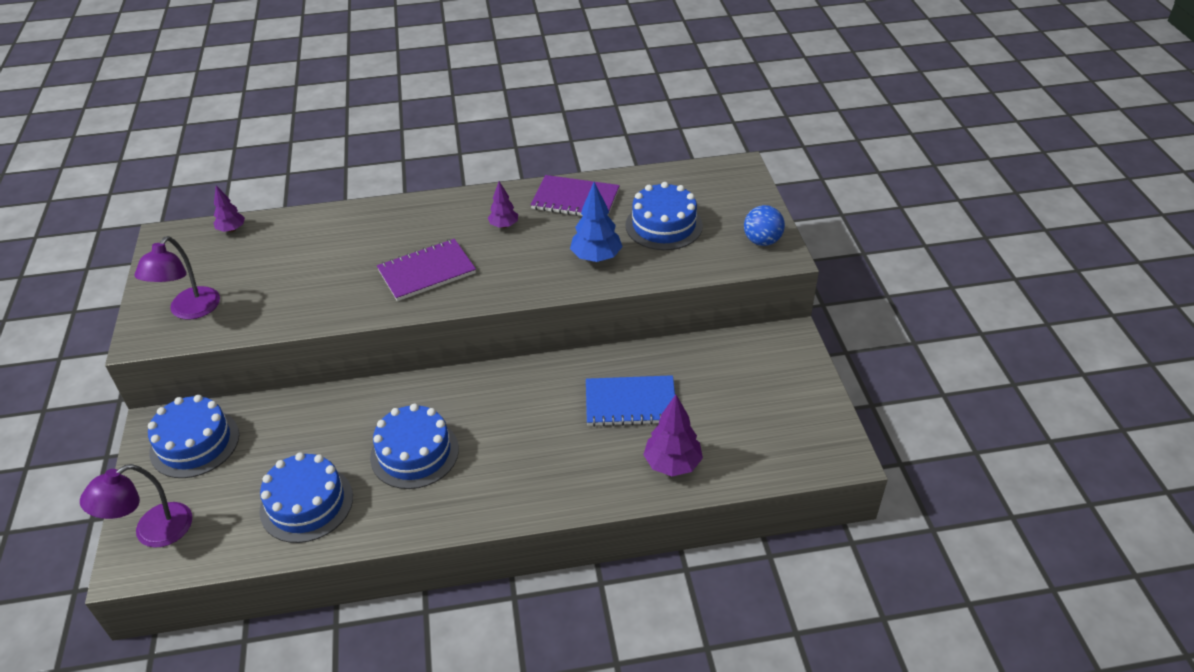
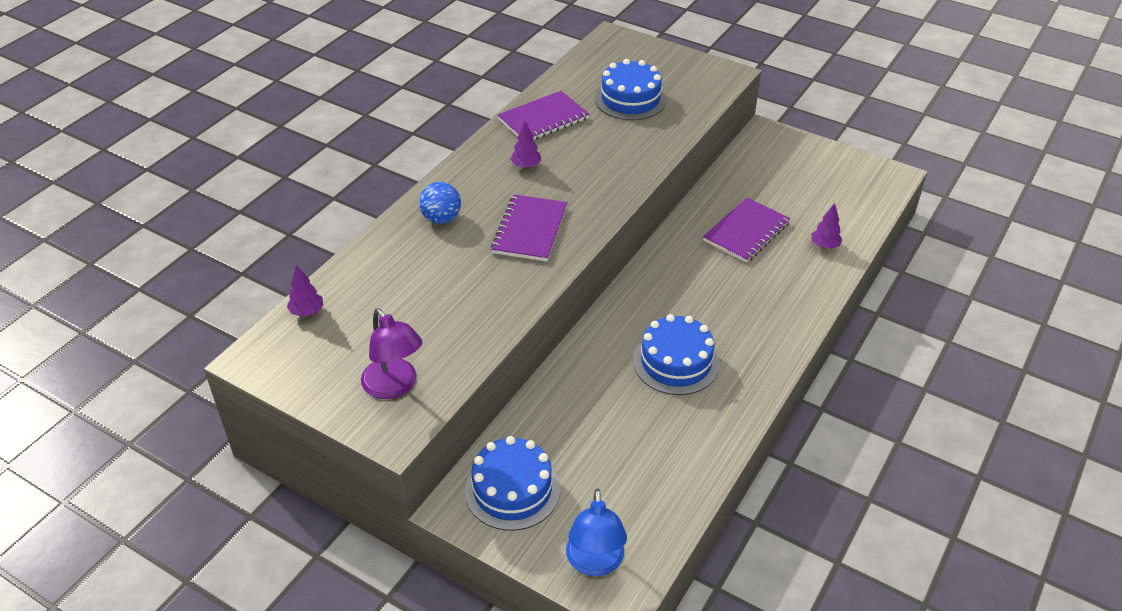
camera: 50 degrees left, 0 degrees up
(152, 532) = (595, 563): purple lamp -> blue lamp
(306, 503) = (665, 449): blue cake -> none
(596, 258) = (626, 145): blue tree -> none
(630, 403) = (746, 232): blue notebook -> purple notebook
(672, 464) = (824, 246): purple tree -> purple tree, size x0.62
(762, 241) = (703, 72): blue ball -> blue ball (441, 218)

